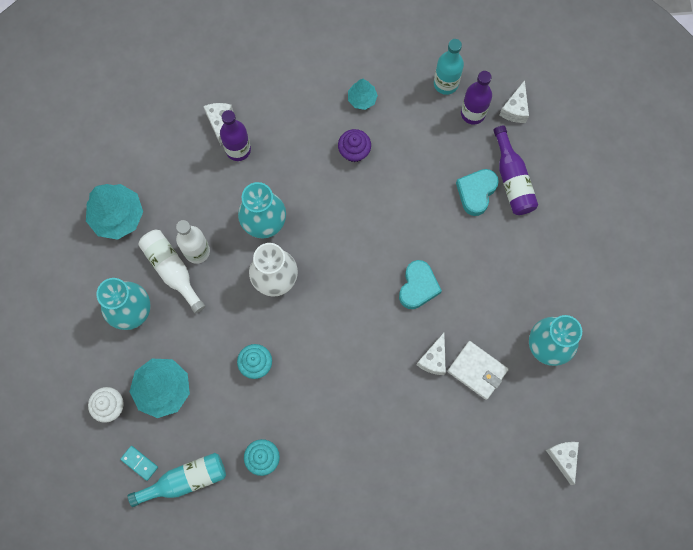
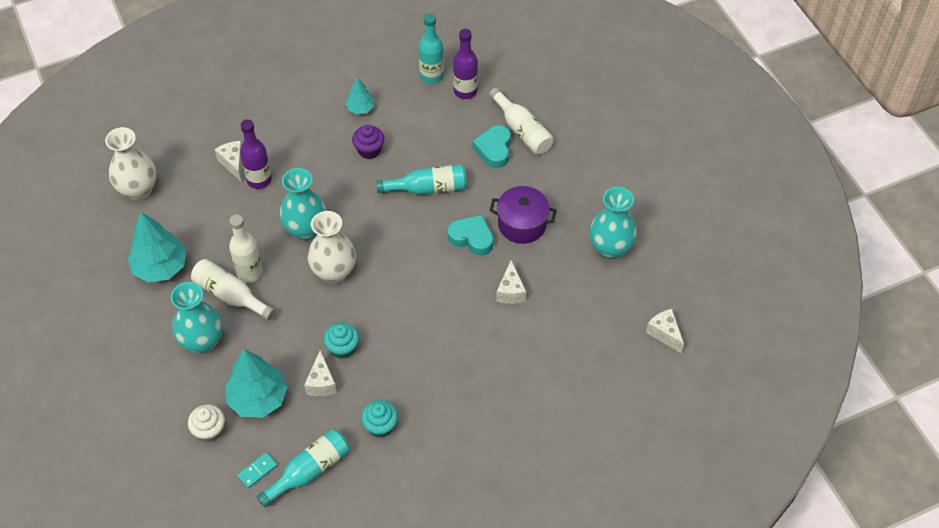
camera: 20 degrees left, 20 degrees down
(122, 122) = (138, 190): none -> white vase
(139, 463) = (257, 471): turquoise domino -> turquoise domino turned 60 degrees counterclockwise
(395, 215) = (427, 188): none -> turquoise bottle
(418, 287) = (472, 238): turquoise heart -> turquoise heart turned 60 degrees counterclockwise
(472, 288) = (522, 224): none -> purple pot
(477, 370) = (555, 288): white wallet -> none
(512, 179) = (522, 130): purple bottle -> white bottle
(515, 109) = (501, 77): white cheese -> white cheese (321, 383)

